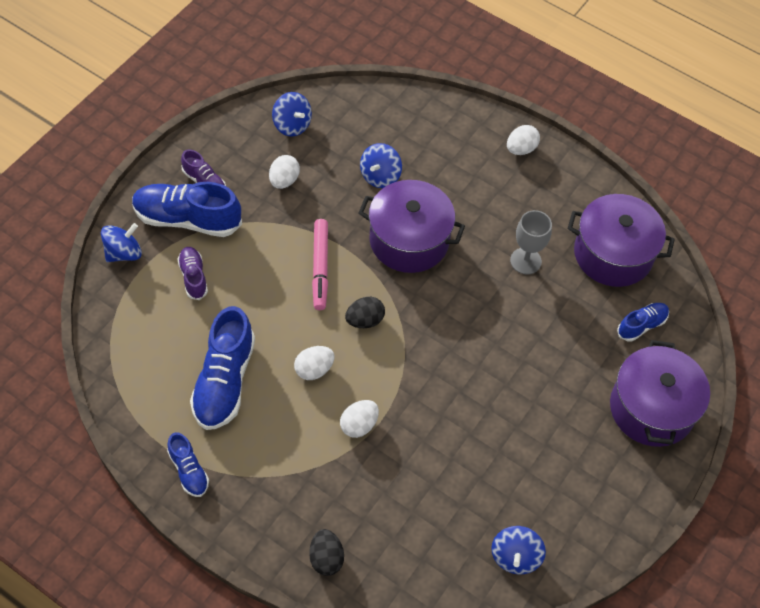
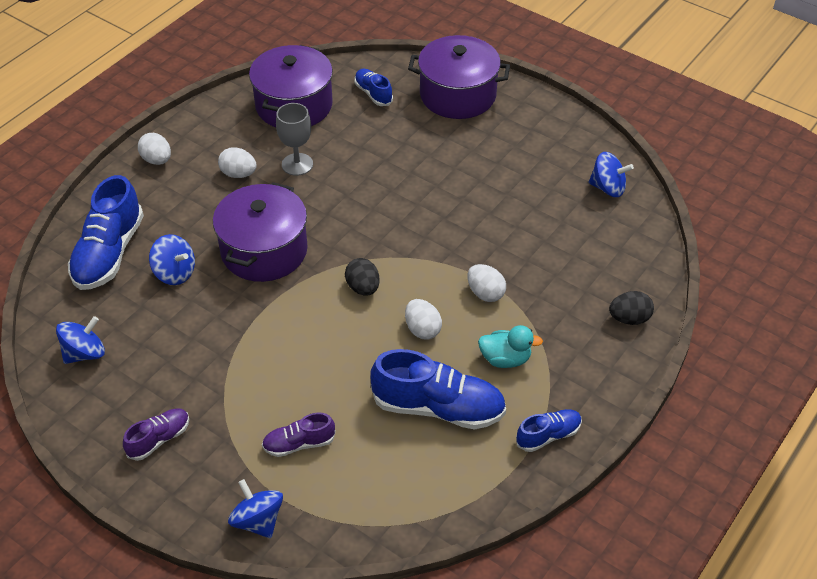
camera: 85 degrees left, 10 degrees down
(187, 219) = (213, 454): blue shoe -> blue shoe (109, 253)
(277, 439) = (505, 359): none -> turquoise duck
(284, 180) = (168, 359): white egg -> white egg (238, 174)
(320, 267) = (294, 325): pink marker -> none

